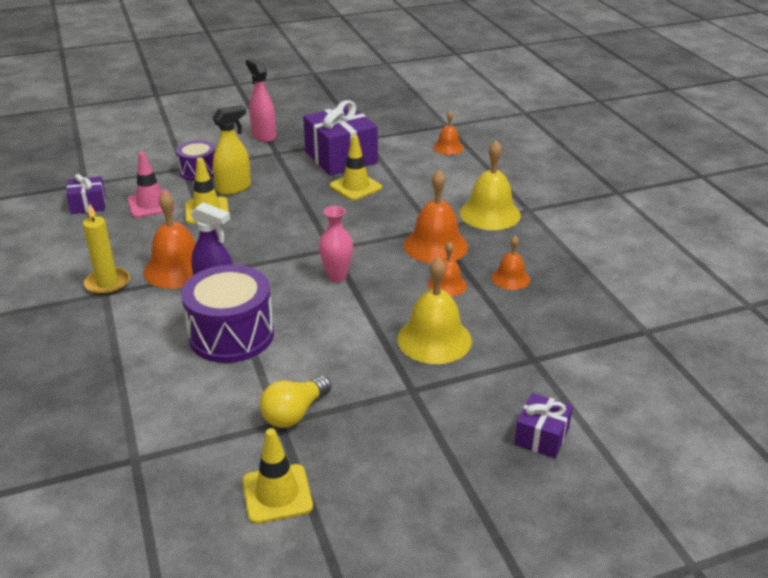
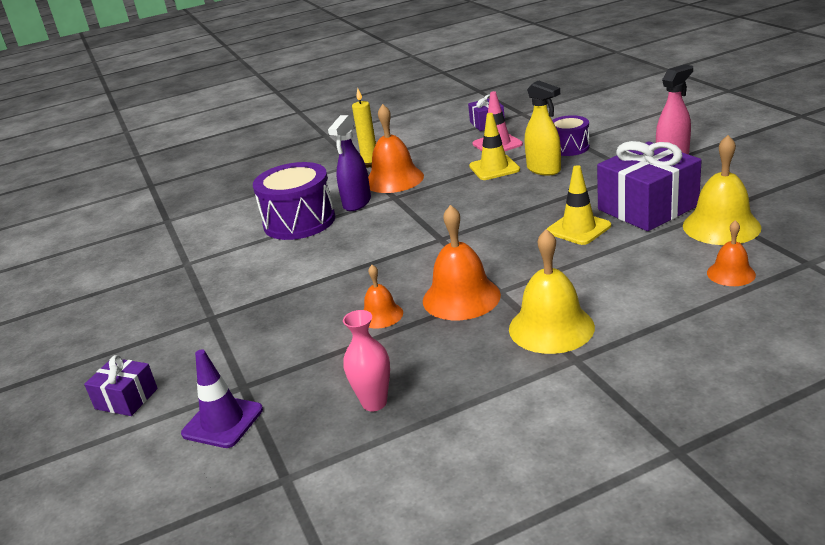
camera: 90 degrees right, 5 degrees down
(277, 494) = (113, 277): yellow traffic cone -> none
(294, 413) = (195, 267): yellow light bulb -> none
(337, 277) = (389, 250): pink vase -> pink vase (374, 403)
(434, 339) = (284, 319): yellow bell -> yellow bell (721, 226)
(510, 278) = (398, 357): orange bell -> none
(581, 368) = (222, 422): none -> purple traffic cone

